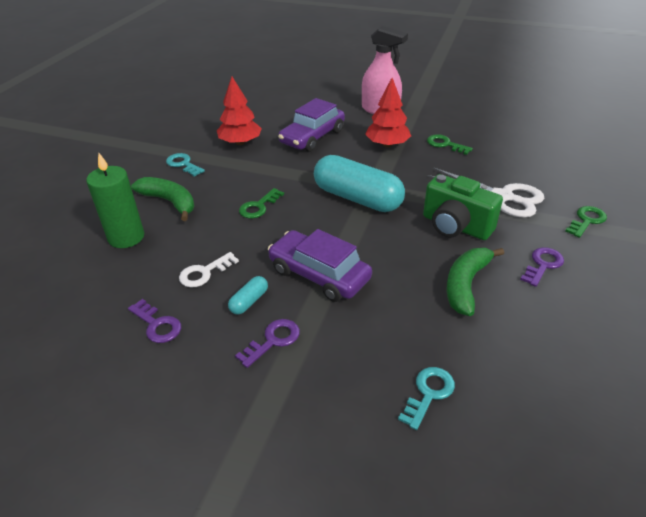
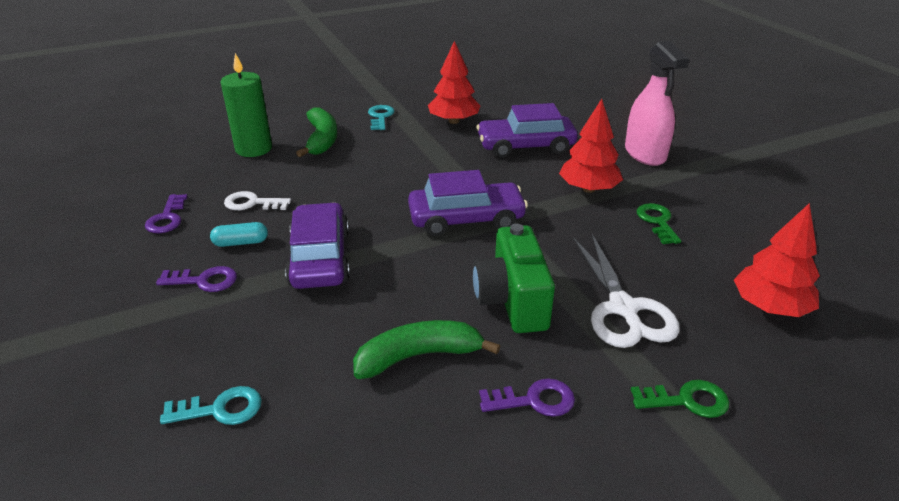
camera: 45 degrees right, 5 degrees down
(259, 206) = (374, 179): green key -> none
(357, 198) = (466, 219): turquoise capsule -> purple car
(547, 159) = (770, 307): none -> red tree

